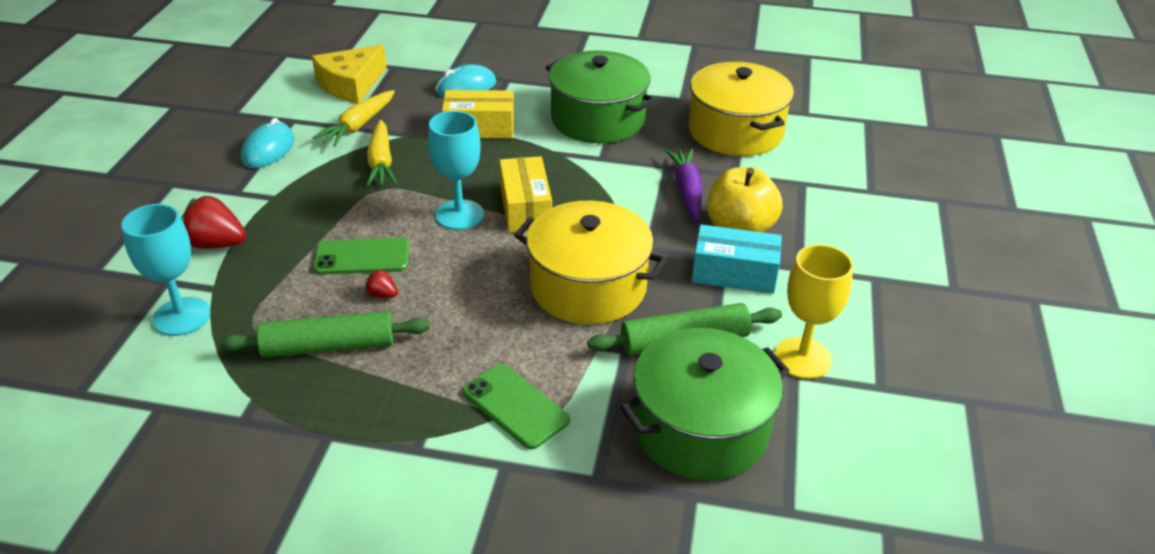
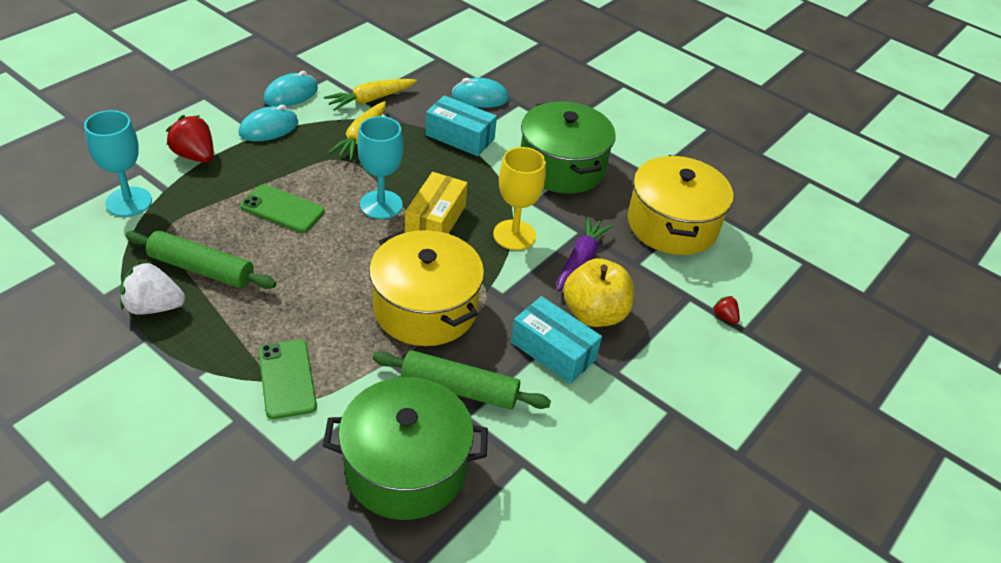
camera: 25 degrees right, 5 degrees up
(274, 189) = (269, 128): none -> turquoise mouse
(310, 403) = (154, 307): none -> white strawberry
(351, 84) = (394, 62): yellow cheese -> none
(382, 295) = (271, 245): red strawberry -> red strawberry (724, 317)
(479, 128) = (460, 137): yellow box -> turquoise box
(802, 358) = (542, 451): yellow goblet -> yellow goblet (514, 235)

